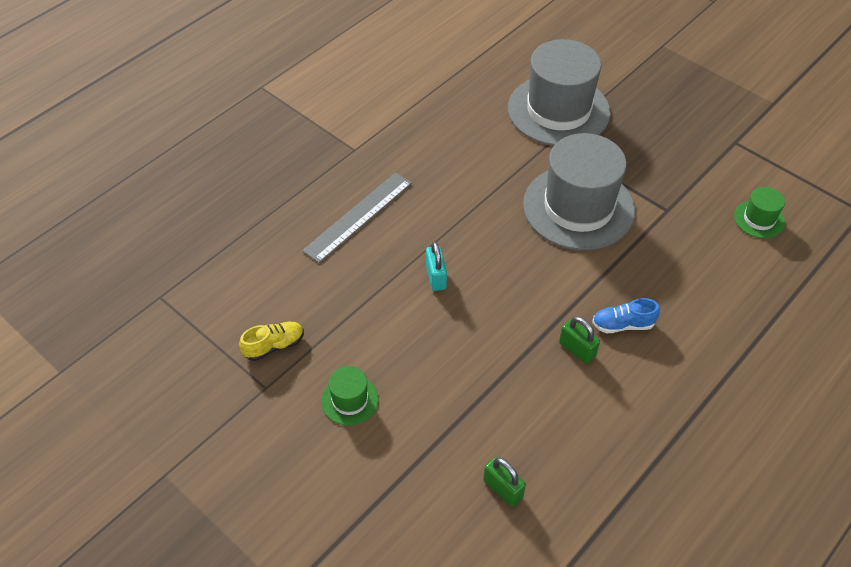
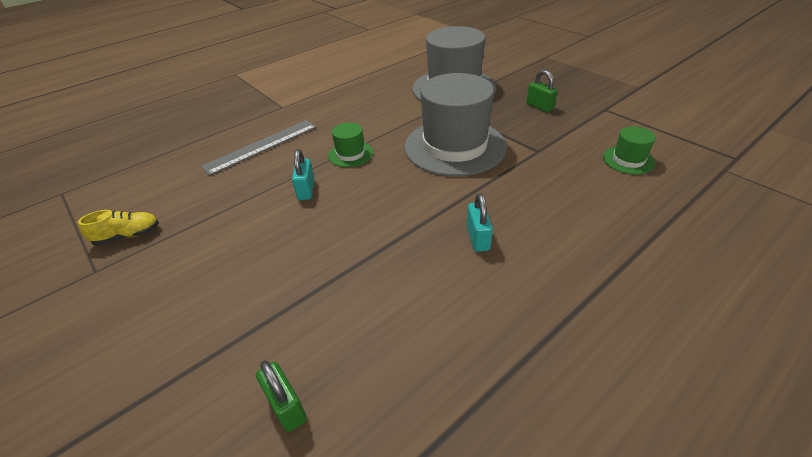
camera: 10 degrees right, 10 degrees down
(350, 400) = (167, 289): green hat -> green hat (350, 154)
(577, 349) = (423, 258): green padlock -> green padlock (539, 107)
(622, 325) = (477, 238): blue shoe -> turquoise padlock

